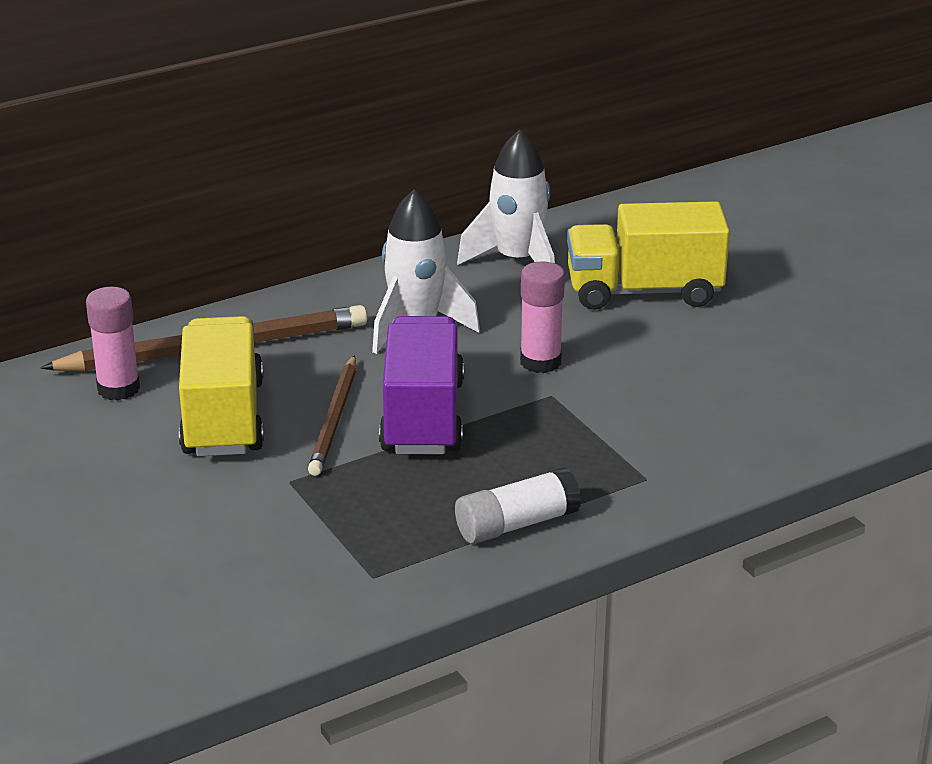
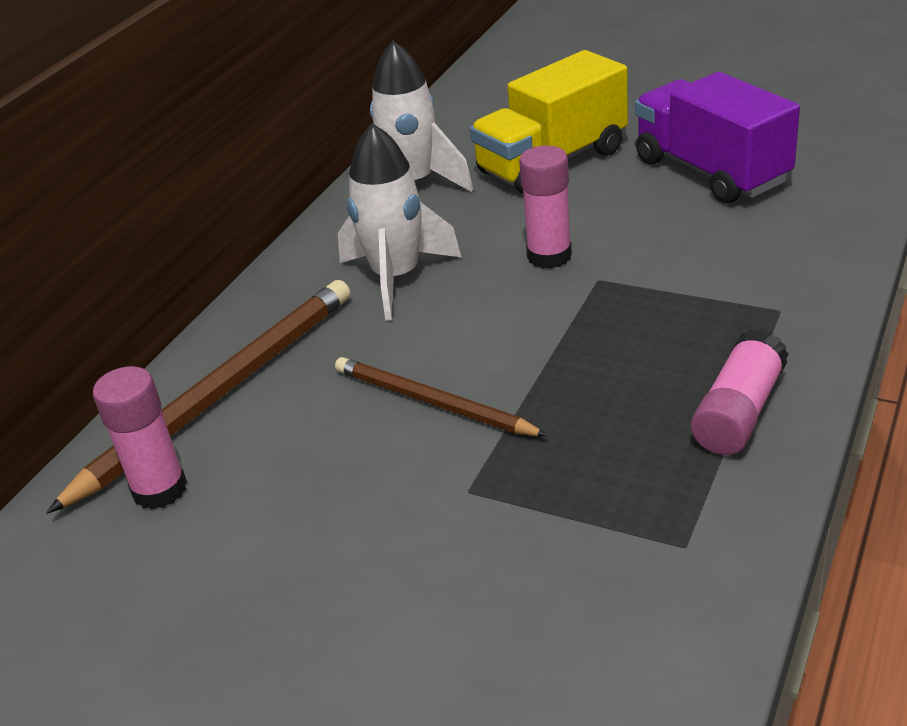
camera: 30 degrees left, 5 degrees up
(223, 418) = (316, 461): yellow truck -> none
(334, 419) = (432, 402): brown pencil -> brown pencil turned 150 degrees clockwise
(423, 417) = (514, 357): purple truck -> purple truck (711, 171)
(517, 524) = (738, 412): white glue stick -> pink glue stick

